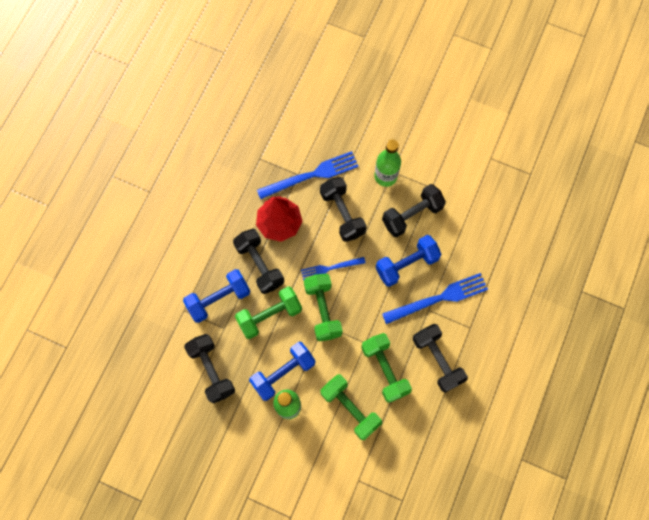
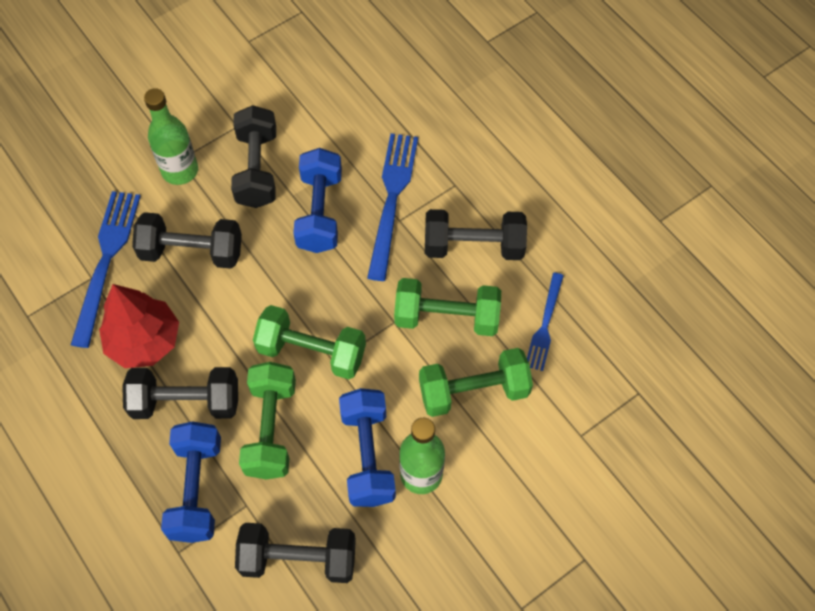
camera: 60 degrees left, 10 degrees down
(330, 268) = (258, 309): blue fork -> blue fork (545, 324)

